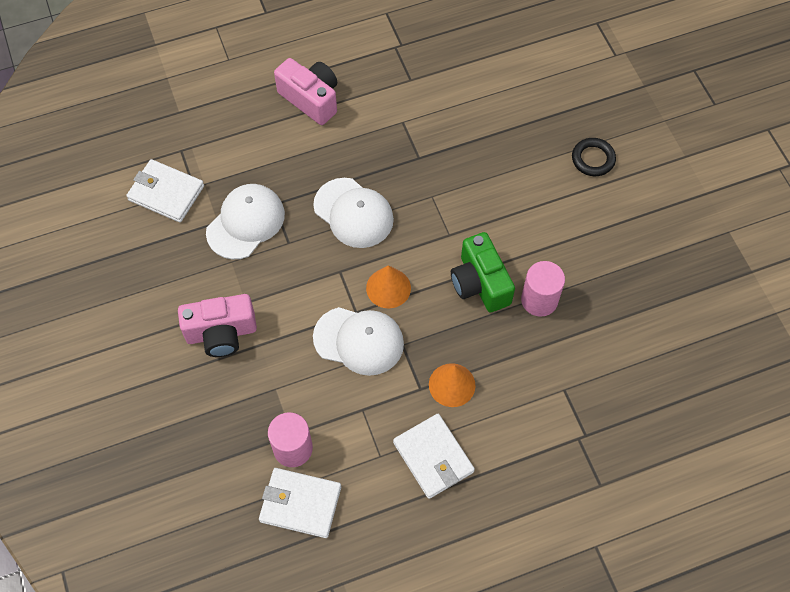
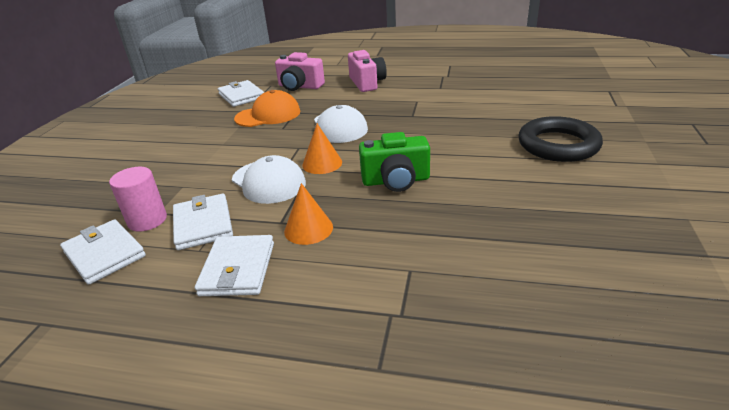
camera: 35 degrees right, 30 degrees down
(221, 333) = (189, 152): pink camera -> pink camera (299, 86)
(246, 223) = (268, 115): white cap -> orange cap
(353, 426) = (203, 224): none -> white wallet
(480, 283) = (396, 181): green camera -> green camera turned 105 degrees counterclockwise
(539, 300) = (440, 204): pink cylinder -> none
(593, 159) = (558, 145): black ring -> black ring, size x1.88

